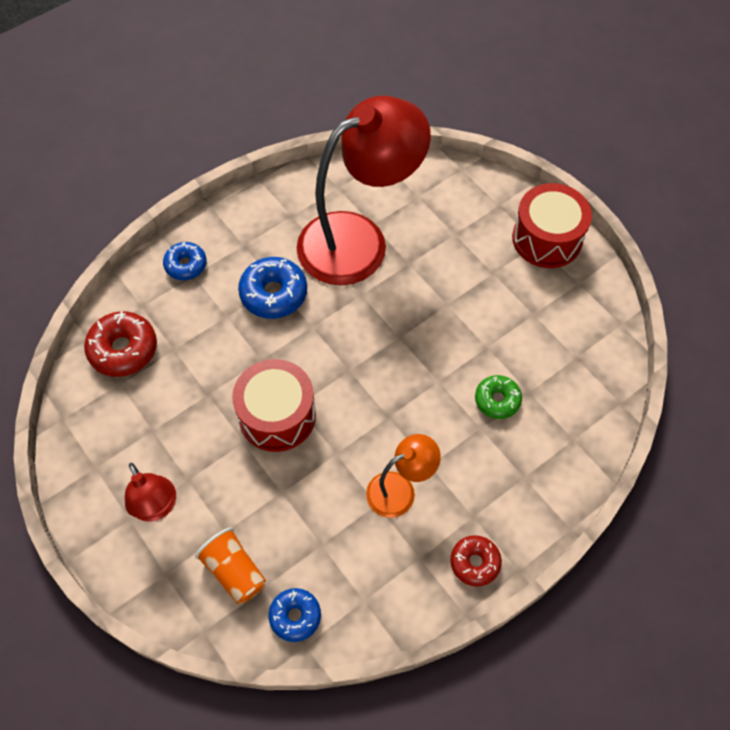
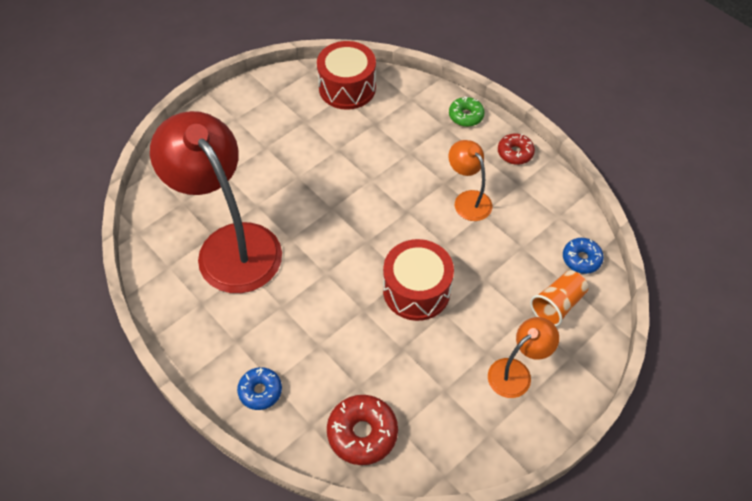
camera: 95 degrees left, 5 degrees down
(157, 507) = (516, 372): red lamp -> orange lamp
(274, 294) = (292, 307): blue donut -> none
(497, 400) = (384, 142): green donut -> green donut (466, 116)
(547, 238) = (231, 113): red drum -> red drum (347, 88)

